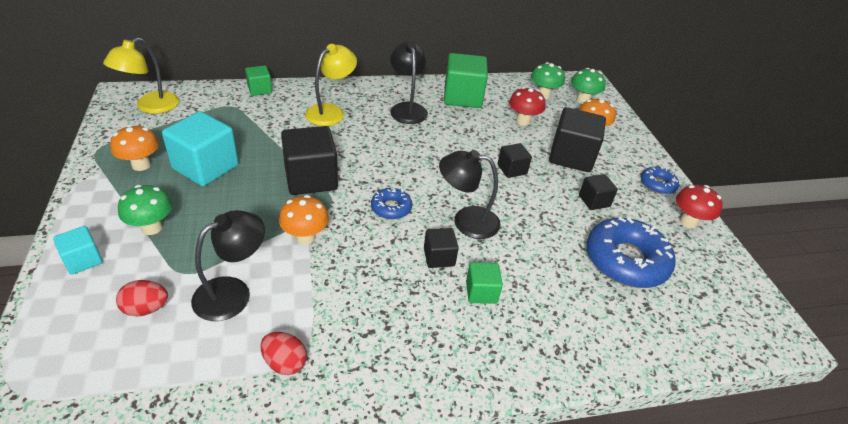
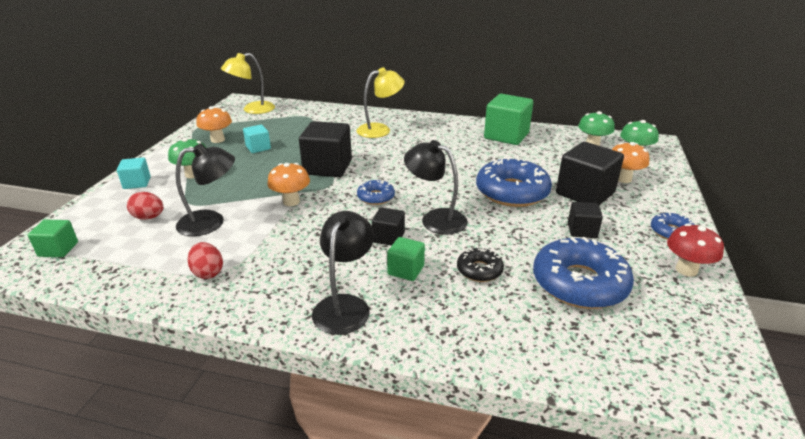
camera: 30 degrees right, 10 degrees down
(205, 167) = (258, 148): turquoise cube -> turquoise cube, size x0.53
(260, 89) = (336, 110): green cube -> green cube (58, 249)
(407, 108) = (447, 136): black lamp -> black lamp (345, 305)
(512, 169) = (512, 192): black cube -> blue donut
(523, 121) = (553, 160): red mushroom -> none
(542, 271) = (479, 270): none -> black donut

